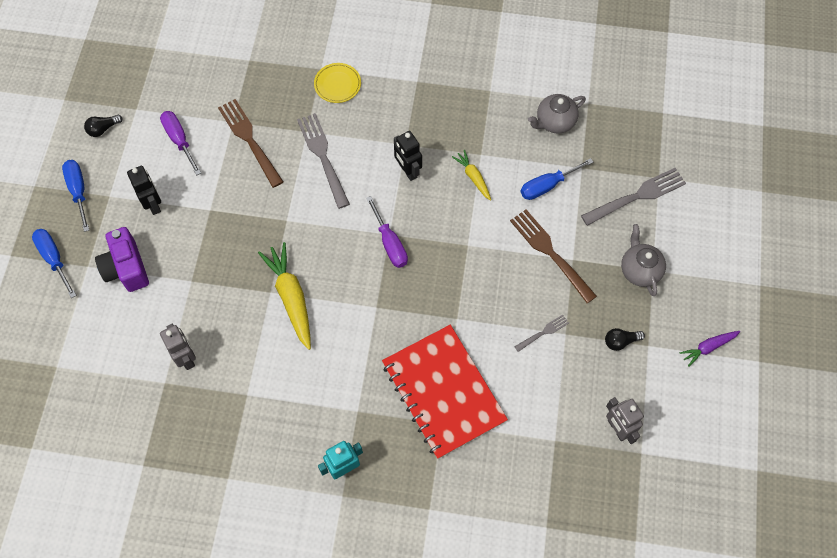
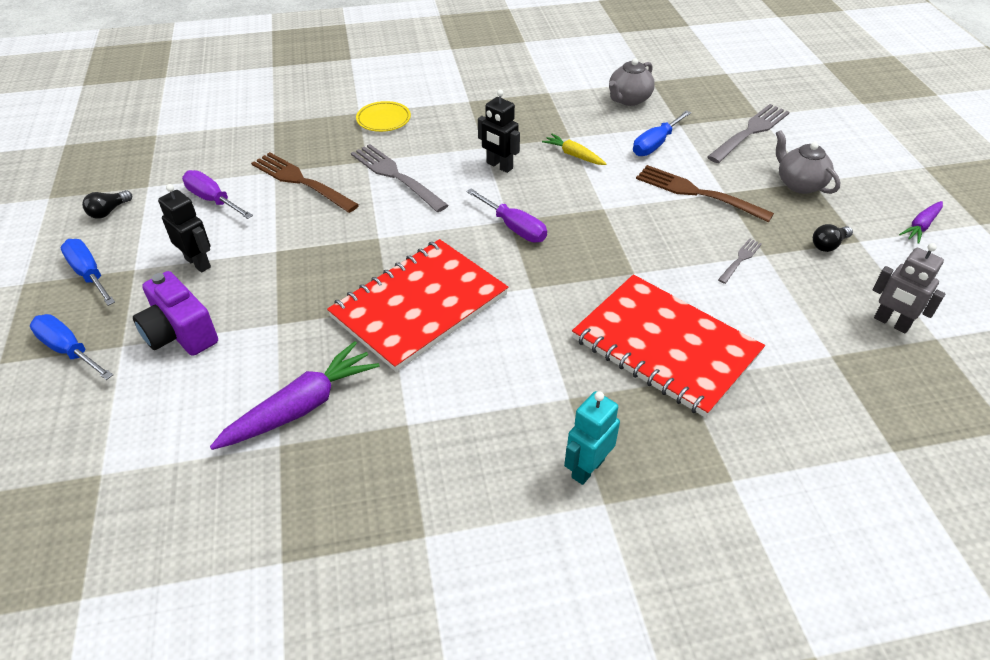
camera: 20 degrees left, 20 degrees down
(186, 358) = (301, 407): grey robot -> purple carrot
(291, 297) = (419, 306): yellow carrot -> red notebook

